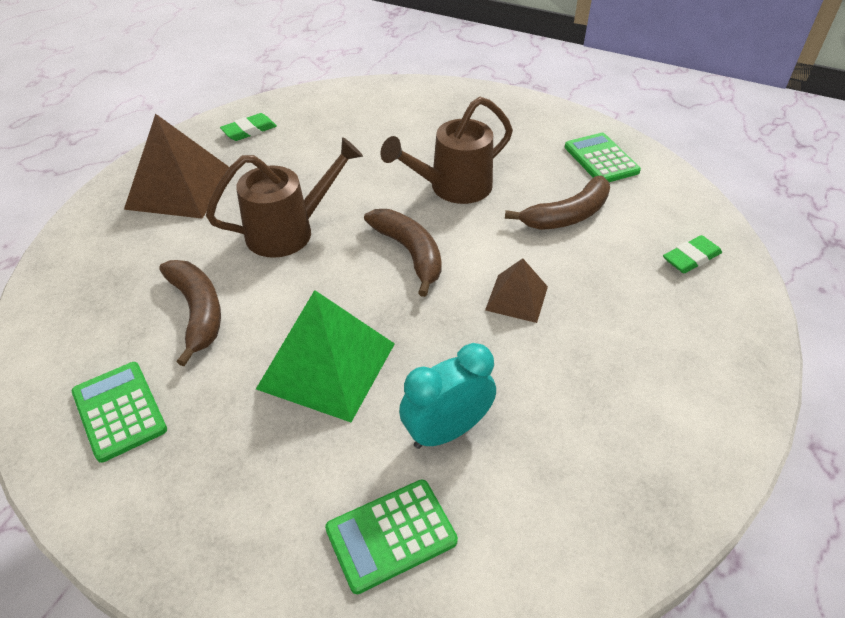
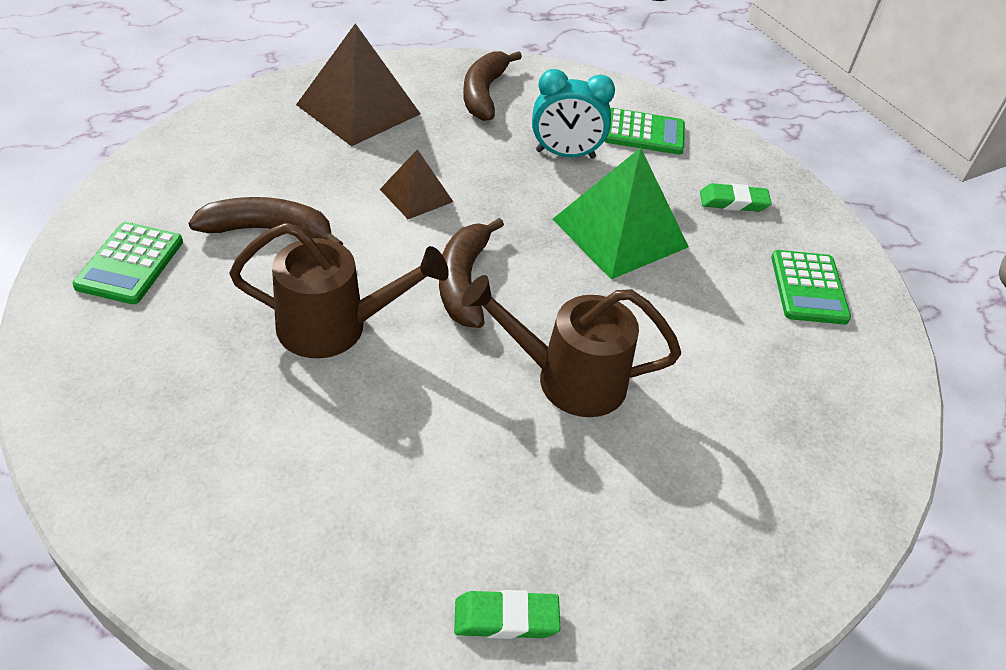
camera: 150 degrees left, 0 degrees up
(179, 188) = (674, 540): brown pyramid -> brown pyramid (358, 109)
(198, 312) = (713, 338): brown banana -> brown banana (484, 93)
(691, 258) = (233, 143): green eraser -> green eraser (733, 202)

